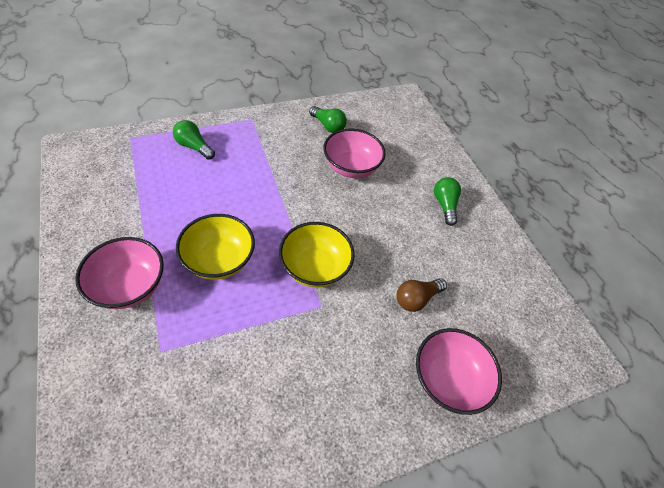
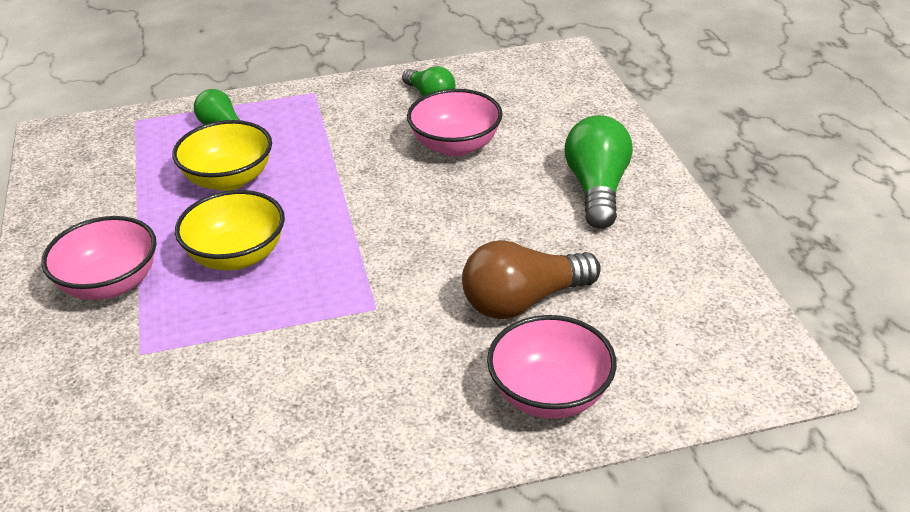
camera: 15 degrees right, 15 degrees down
(315, 267) = (374, 264): yellow bowl -> yellow bowl (229, 179)
(416, 299) = (523, 301): brown light bulb -> brown light bulb, size x1.62
(444, 205) = (597, 189): green light bulb -> green light bulb, size x1.62

